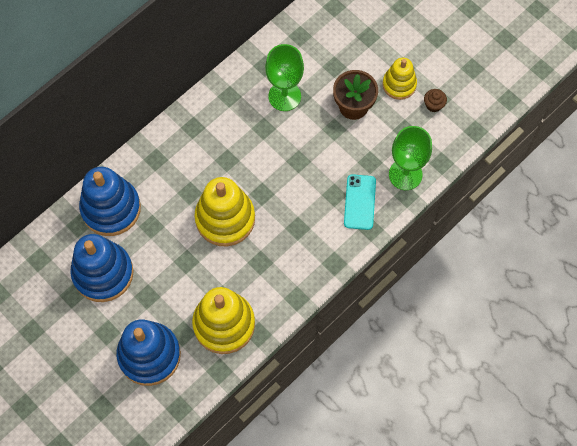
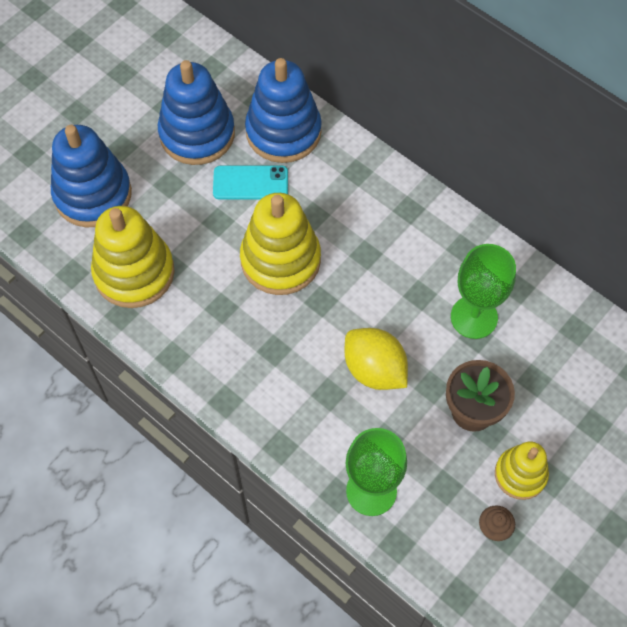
camera: 85 degrees right, 5 degrees down
(318, 163) = (374, 370): none -> yellow lemon
(359, 202) = (320, 429): turquoise phone -> turquoise phone (250, 183)

